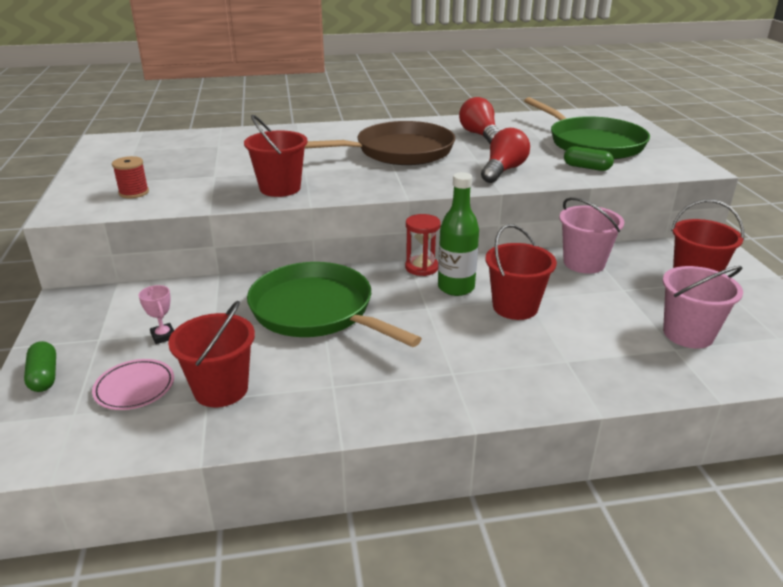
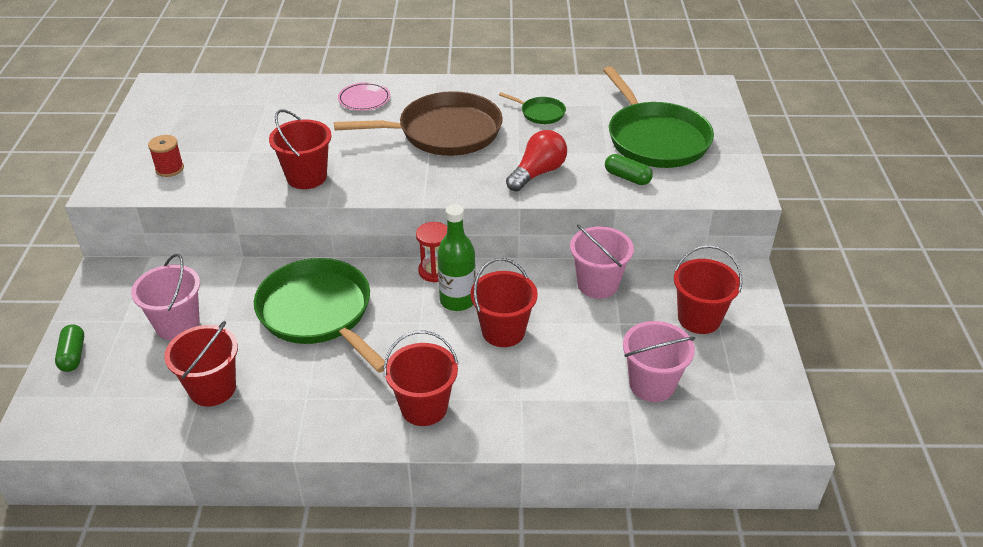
camera: 10 degrees right, 10 degrees up
(135, 388) = (143, 377): pink plate -> pink plate (364, 99)
(163, 336) = (177, 325): pink trophy -> pink bucket
(468, 380) = (424, 407): none -> red bucket
(480, 135) = (540, 113): red light bulb -> green pan

